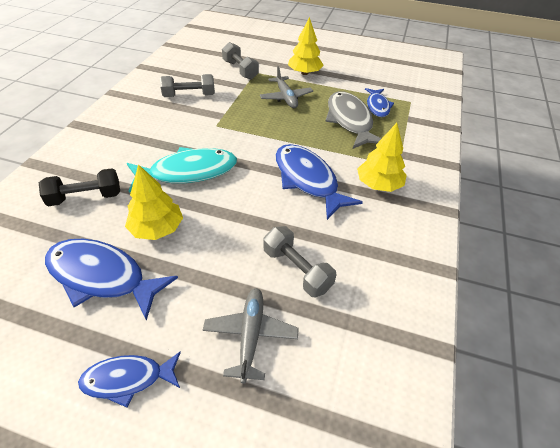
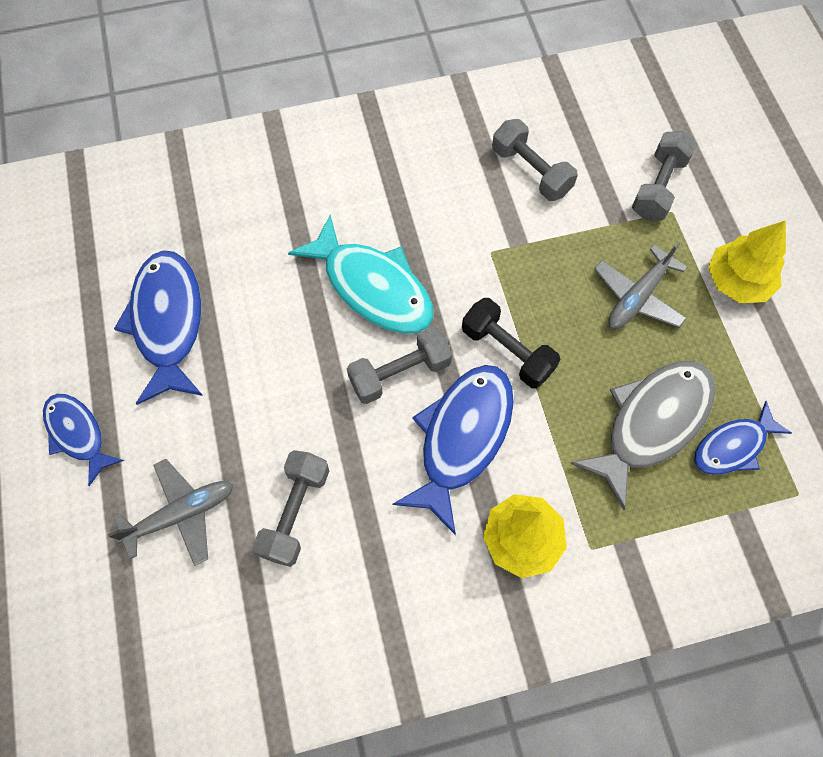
camera: 60 degrees right, 20 degrees up
(85, 197) = (258, 217): black dumbbell -> black dumbbell (507, 351)
(157, 228) = (261, 323): yellow tree -> none
(250, 185) = (400, 373): none -> grey dumbbell

